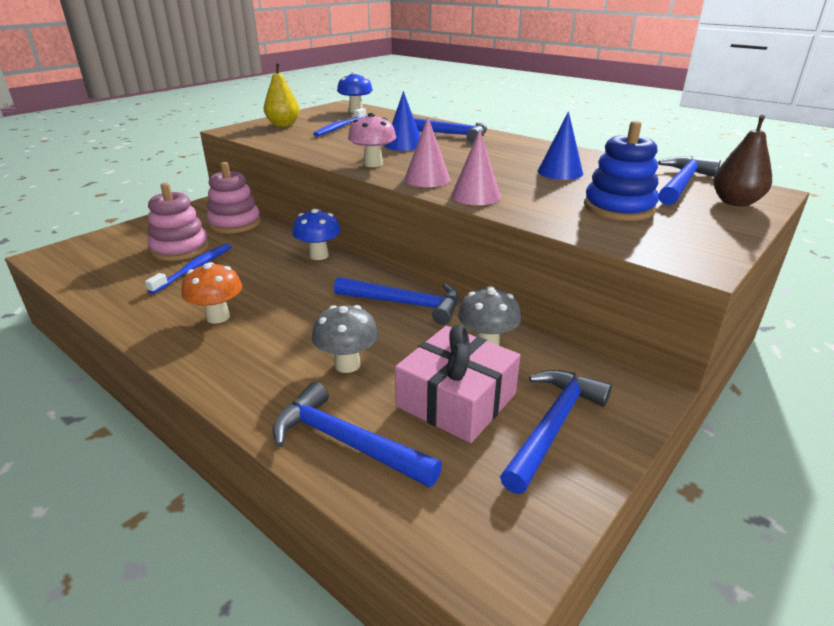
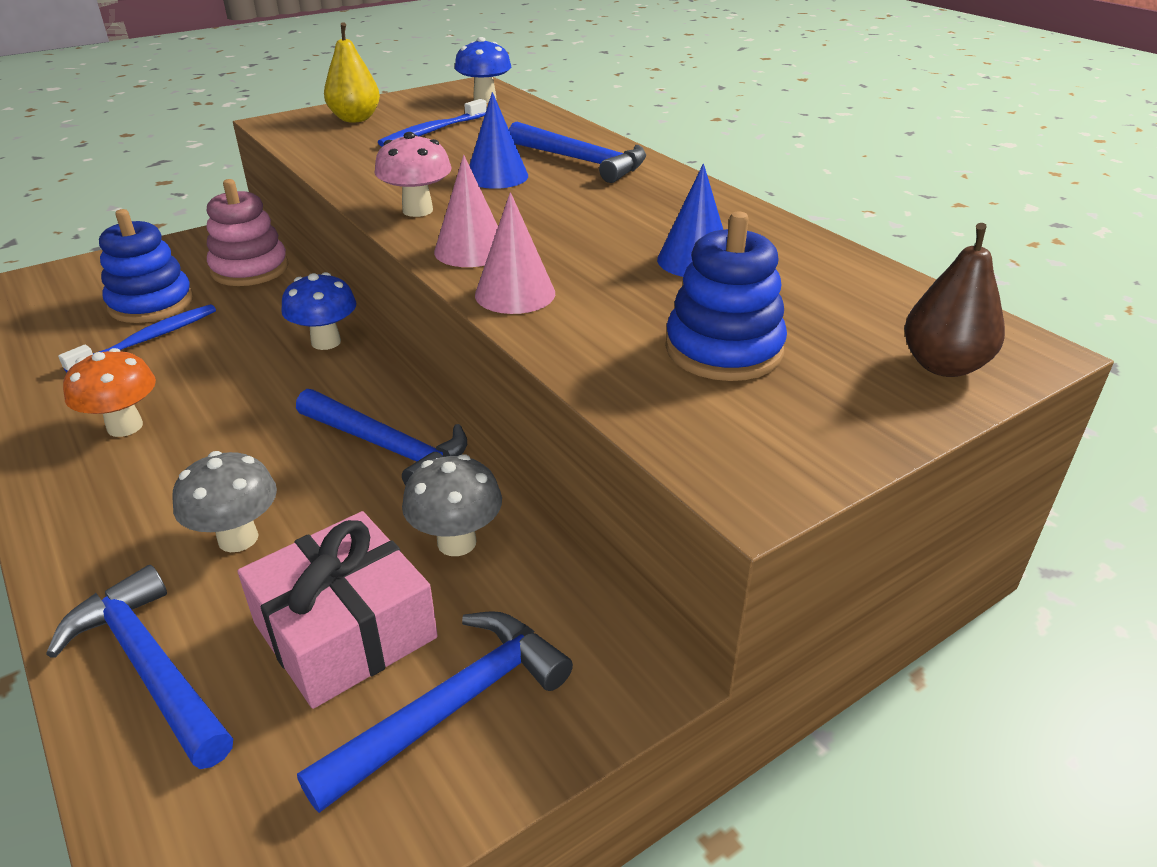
camera: 15 degrees right, 5 degrees up
(180, 249) = (151, 303): pink stacking toy -> blue stacking toy
(682, 184) = (885, 311): blue hammer -> none

